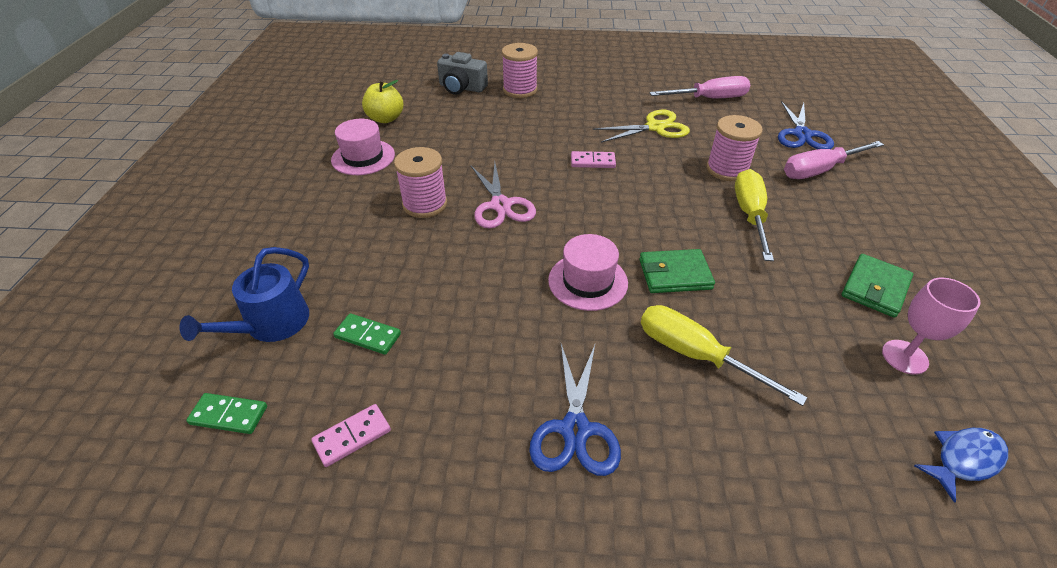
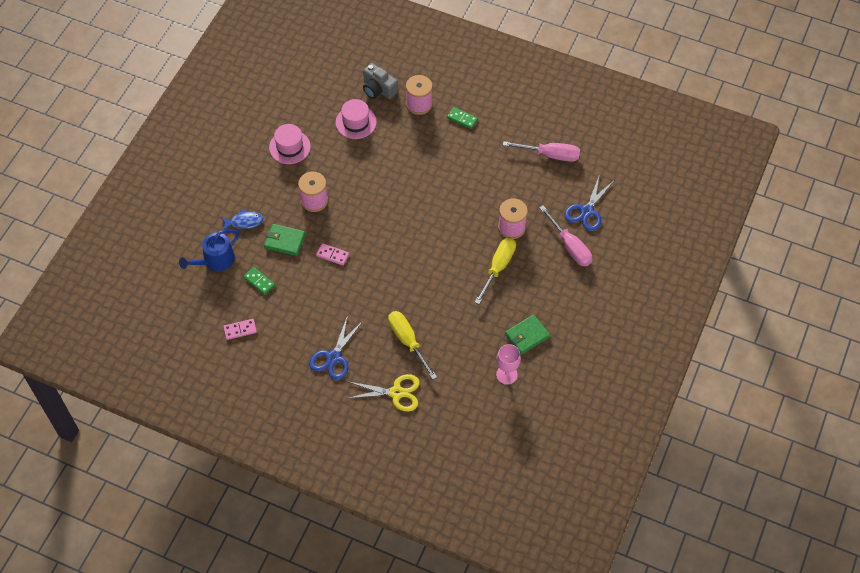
camera: 20 degrees right, 15 degrees up
(229, 415) = (191, 303): green domino -> green domino (462, 119)
(385, 118) = (314, 110): yellow apple -> none
(500, 205) = (357, 215): pink scissors -> none
(588, 281) = (379, 284): pink hat -> pink hat (356, 122)
(592, 162) = (431, 194): pink domino -> pink domino (332, 255)
(655, 127) = (491, 174): yellow scissors -> yellow scissors (396, 393)
(675, 274) = (427, 294): green wallet -> green wallet (284, 241)
(819, 170) = (570, 246): pink screwdriver -> pink screwdriver turned 120 degrees counterclockwise
(964, 460) = (488, 423): blue fish -> blue fish (244, 222)

